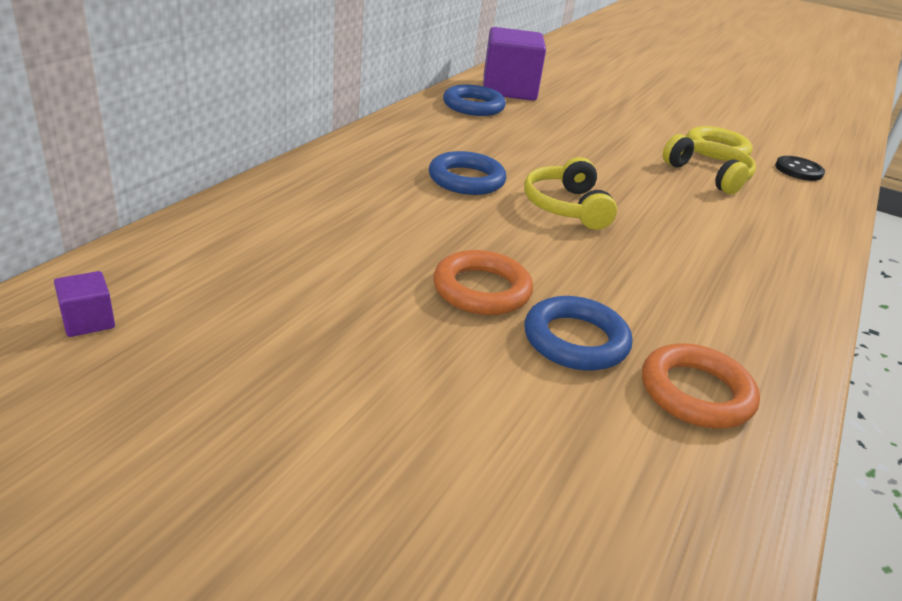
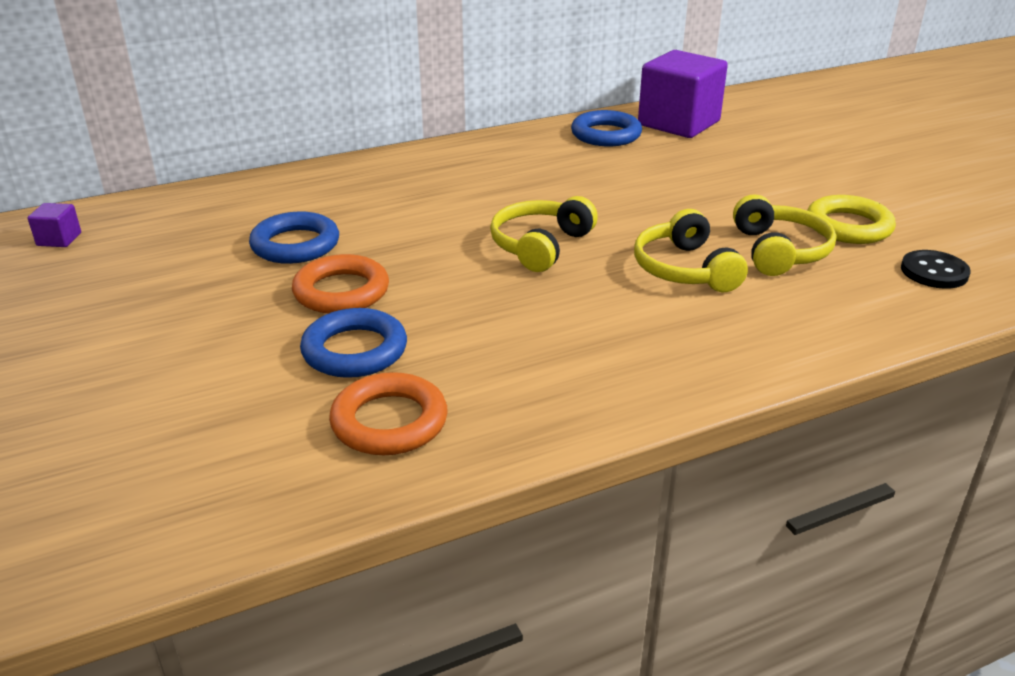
camera: 40 degrees right, 0 degrees up
(466, 180) = (479, 202): blue ring -> blue ring (295, 245)
(680, 202) = (685, 269): none -> yellow headphones

